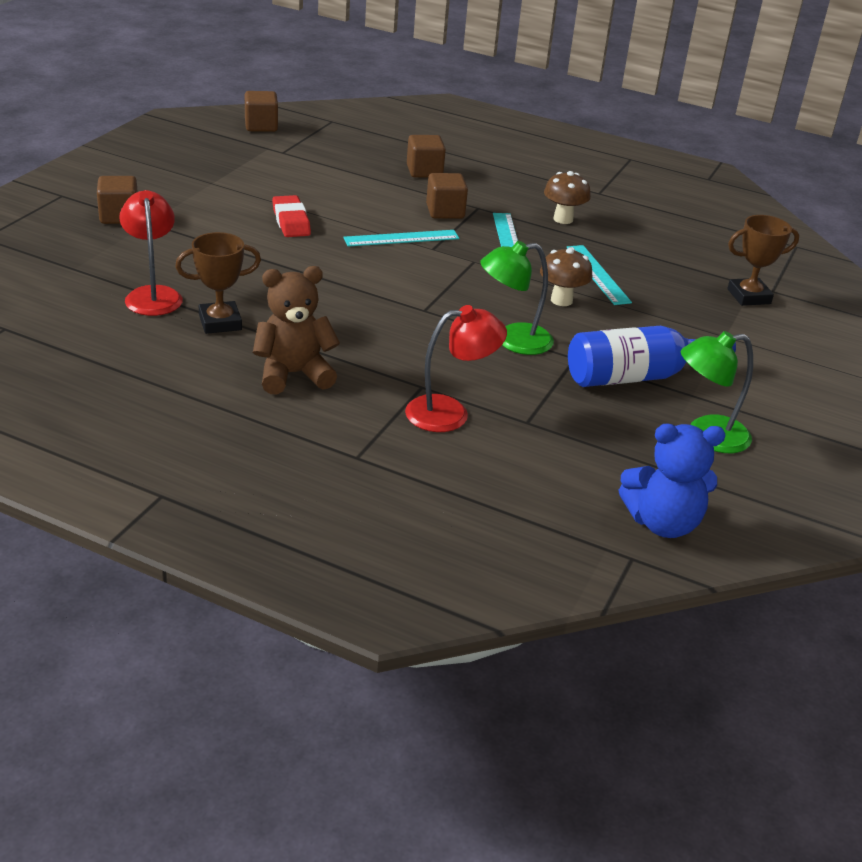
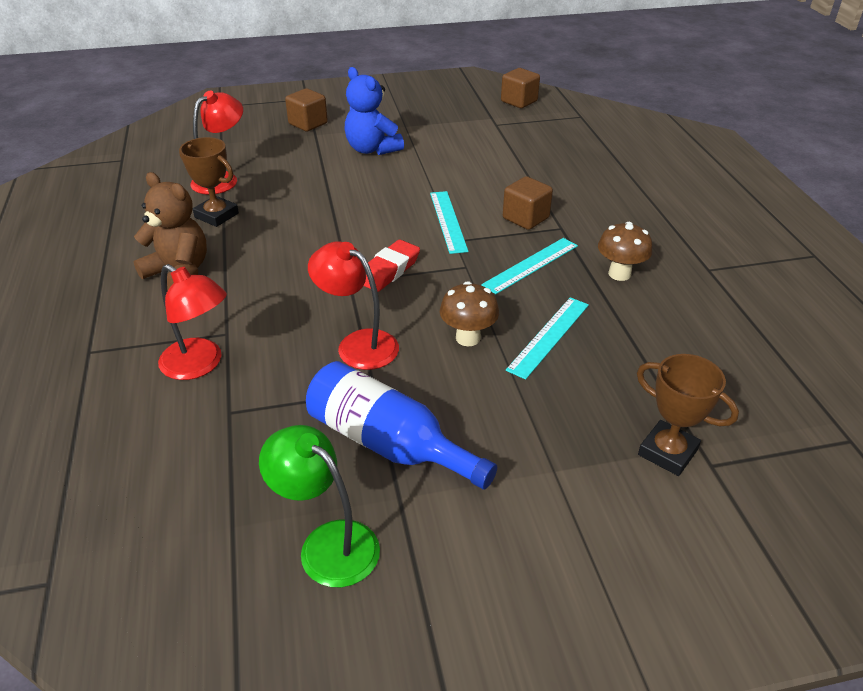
camera: 55 degrees right, 5 degrees up
(291, 221) = (398, 173): red eraser -> red eraser (389, 270)
(401, 238) = (448, 221): turquoise ruler -> turquoise ruler turned 45 degrees clockwise
(424, 171) = (576, 181): brown cube -> none
(512, 341) = (358, 344): green lamp -> red lamp
(662, 523) = (128, 580): blue teddy bear -> blue teddy bear (372, 149)

